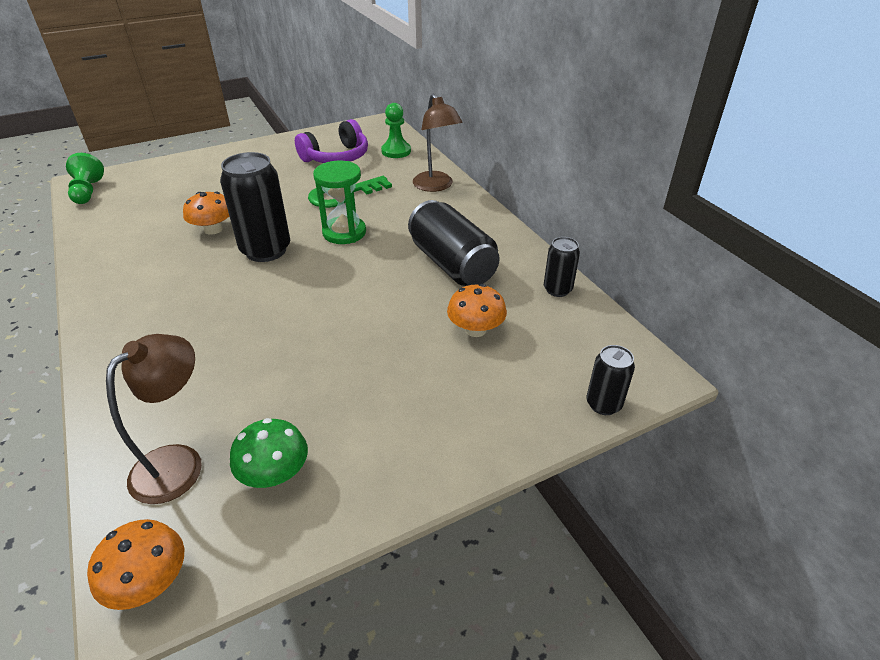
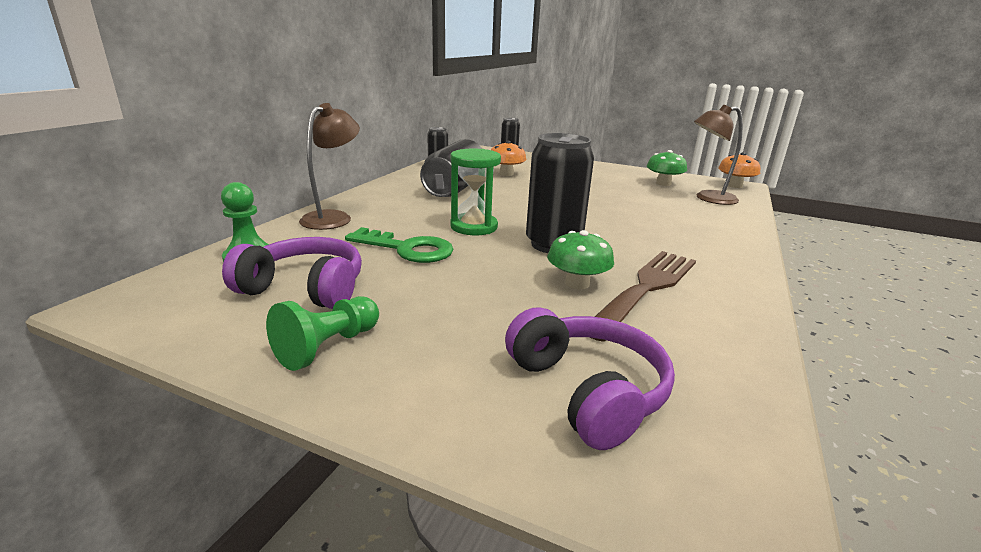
camera: 130 degrees left, 15 degrees down
(88, 192) = (735, 475): green pawn -> green pawn (328, 347)
(158, 187) = (587, 391): none -> purple headphones
(166, 249) = (646, 289): none -> brown fork
(213, 229) = (577, 283): orange mushroom -> green mushroom

